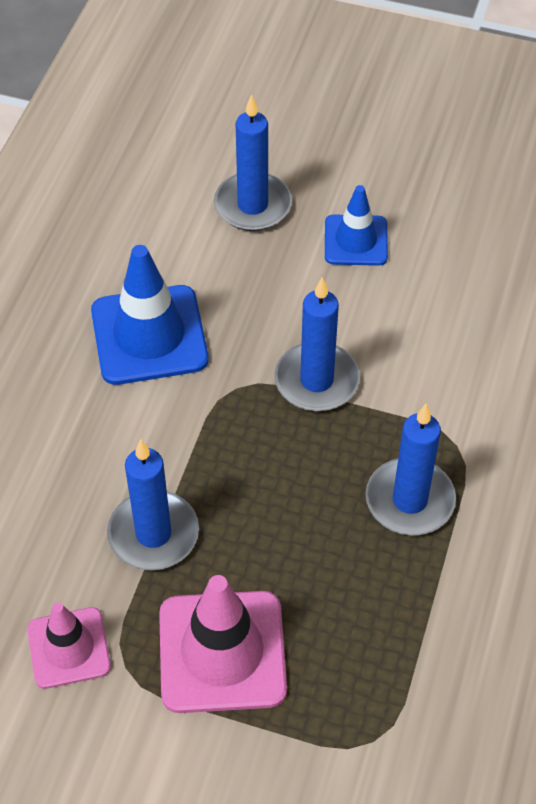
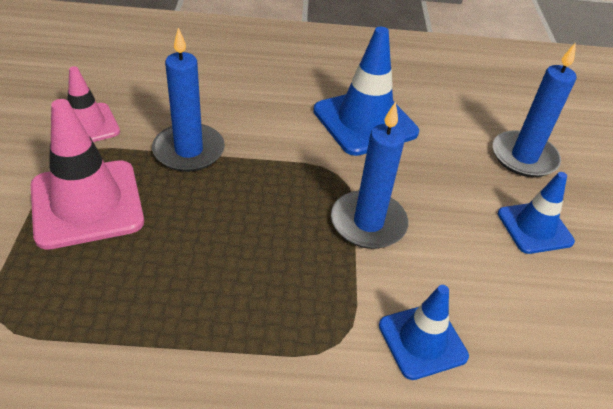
camera: 70 degrees right, 10 degrees down
(410, 500) = (262, 310): blue candle -> none
(468, 381) = (422, 341): none -> blue traffic cone

